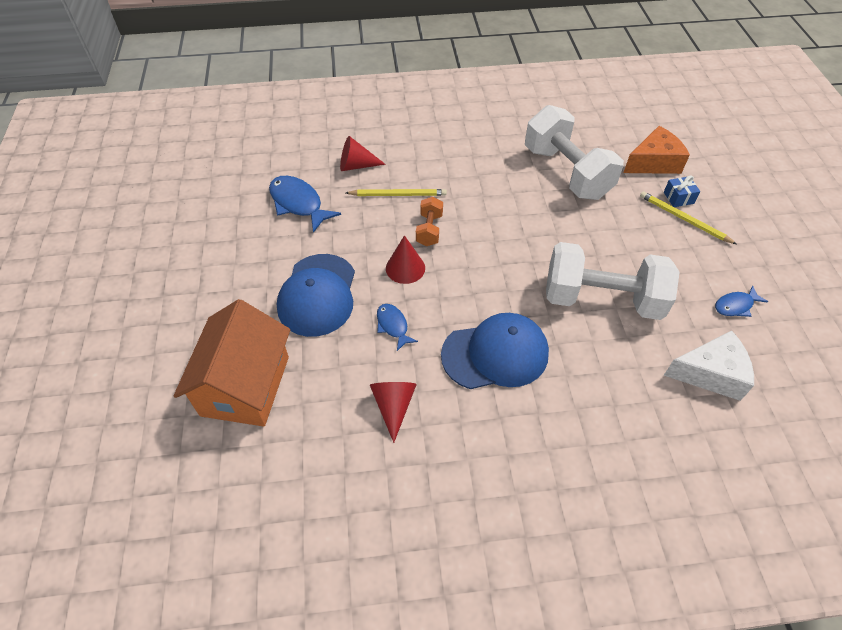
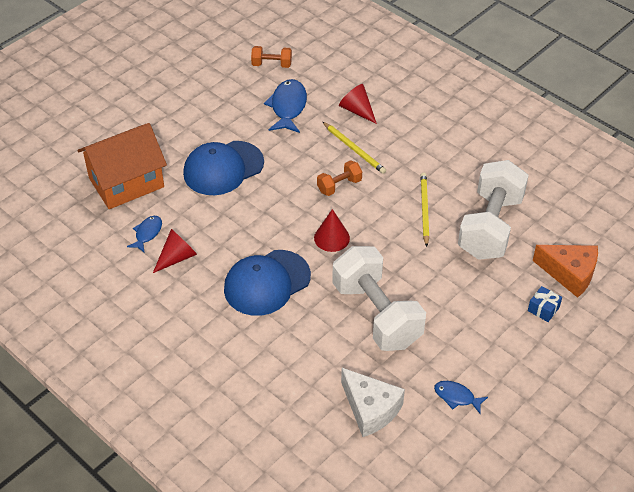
camera: 50 degrees right, 5 degrees down
(234, 182) = (271, 65): none -> orange dumbbell
(393, 326) = (237, 219): blue fish -> blue fish (147, 233)
(405, 268) = (291, 195): red cone -> red cone (331, 238)
(495, 354) = (267, 283): blue cap -> blue cap turned 105 degrees clockwise
(683, 219) = (520, 324): yellow pencil -> yellow pencil (424, 209)

